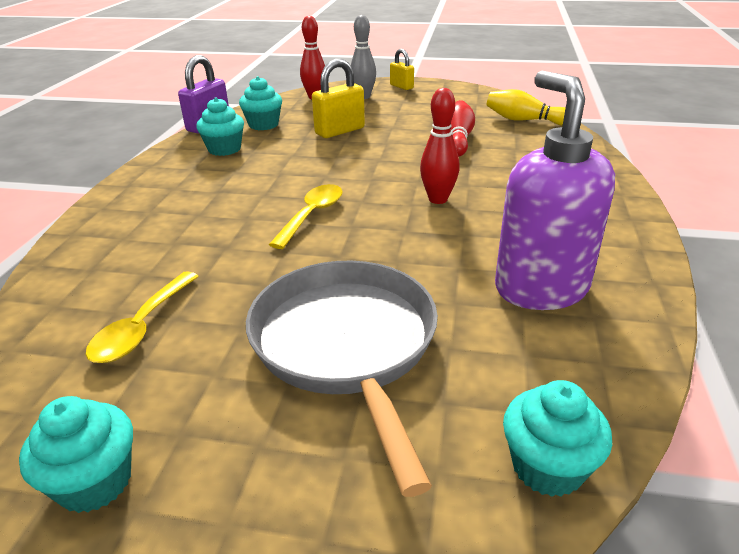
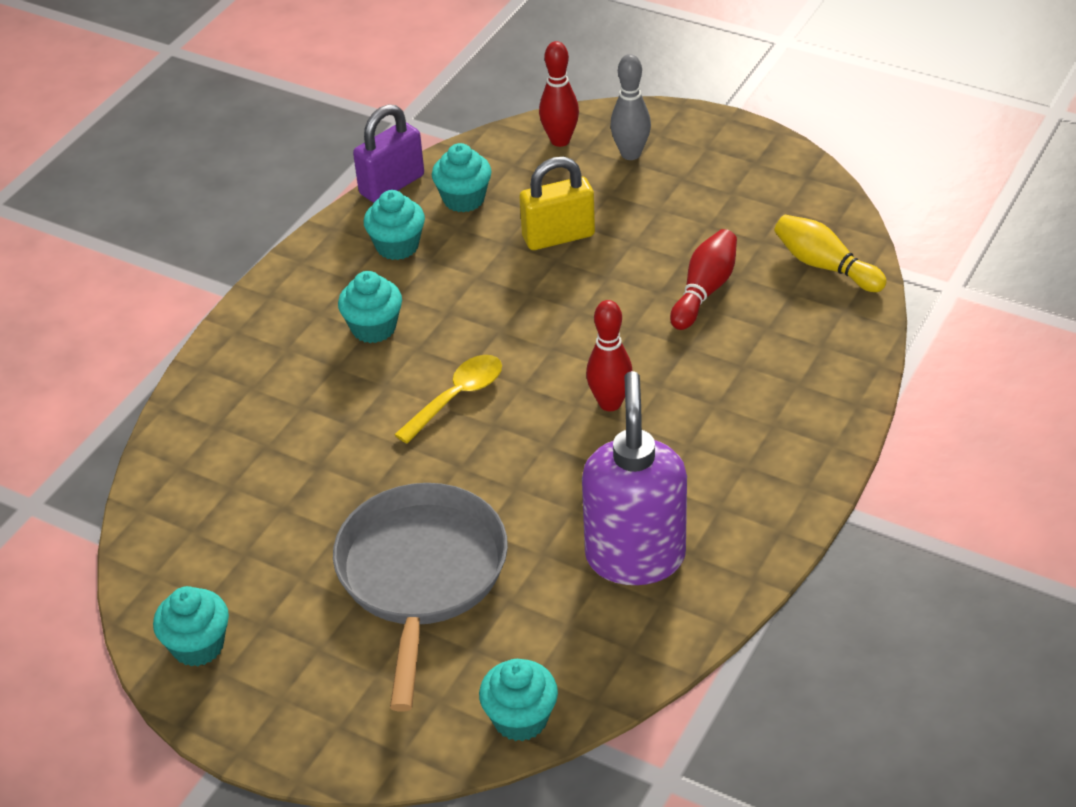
camera: 20 degrees right, 10 degrees up
(142, 328) = (252, 512): yellow spoon -> none
(222, 189) = (373, 328): none -> turquoise cupcake
(401, 87) = (701, 136): yellow padlock -> none

